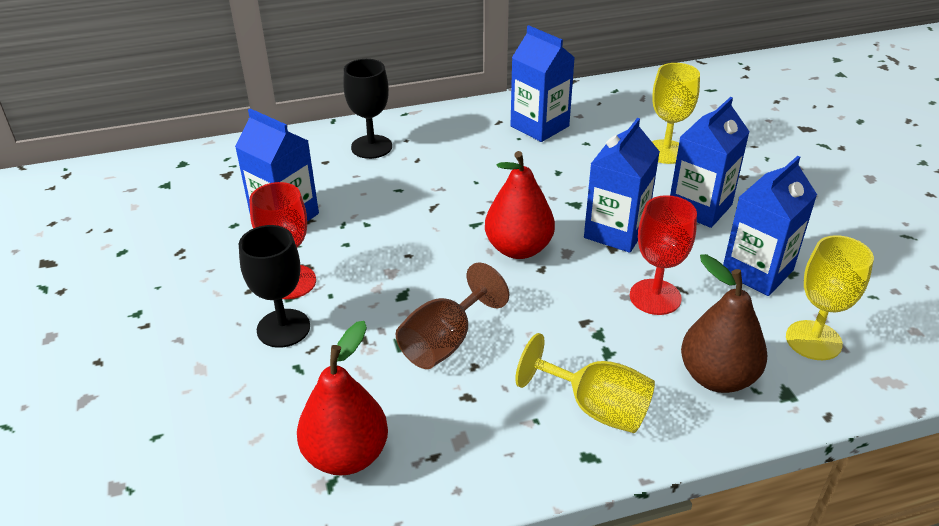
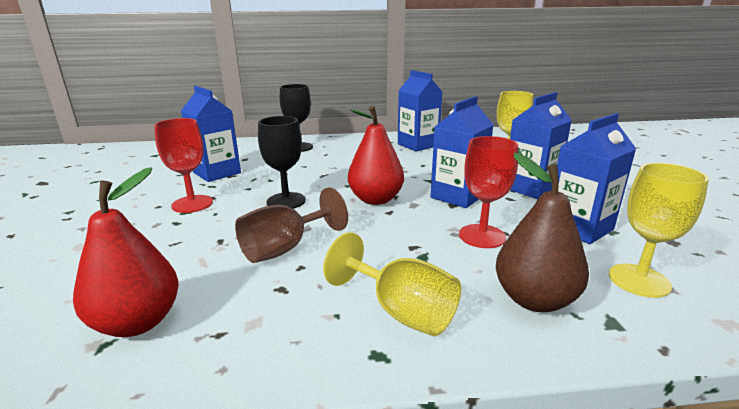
camera: 10 degrees right, 15 degrees down
(283, 328) = (163, 228): black goblet -> black goblet (286, 201)

